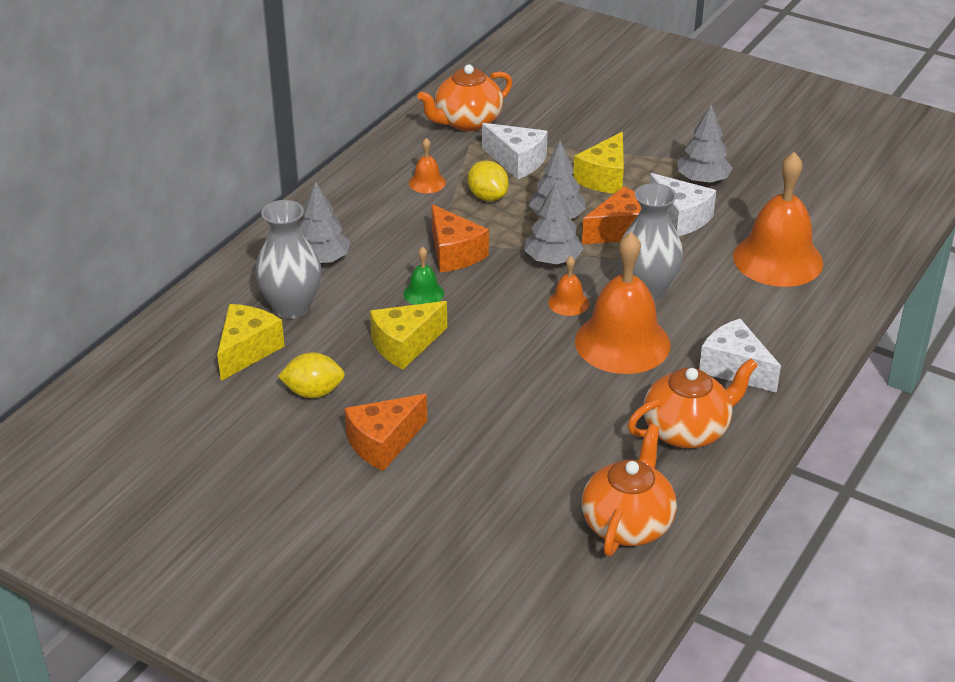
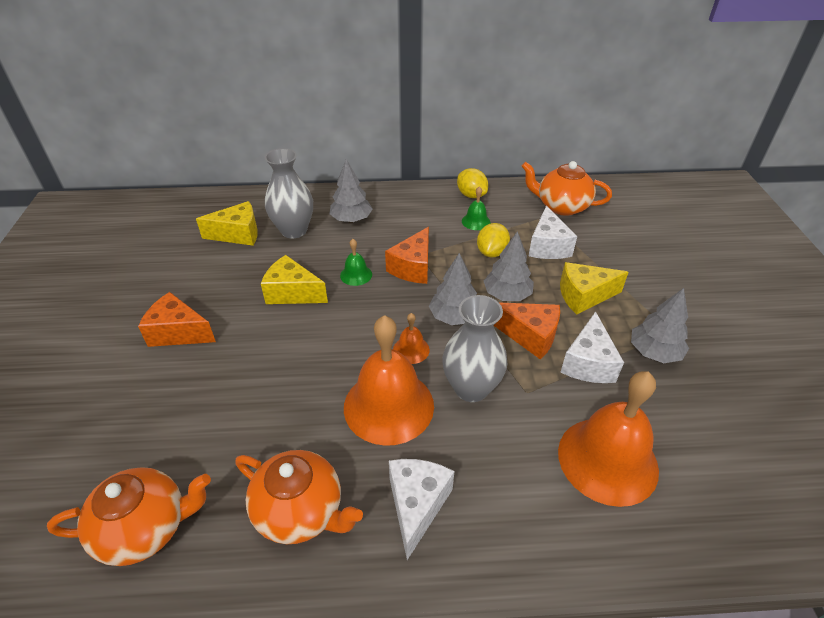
camera: 55 degrees right, 5 degrees up
(313, 392) = (214, 277): yellow lemon -> yellow lemon (471, 195)
(427, 182) = (476, 221): orange bell -> green bell

